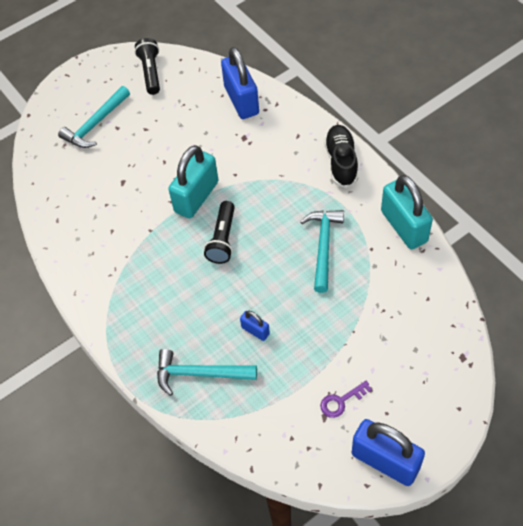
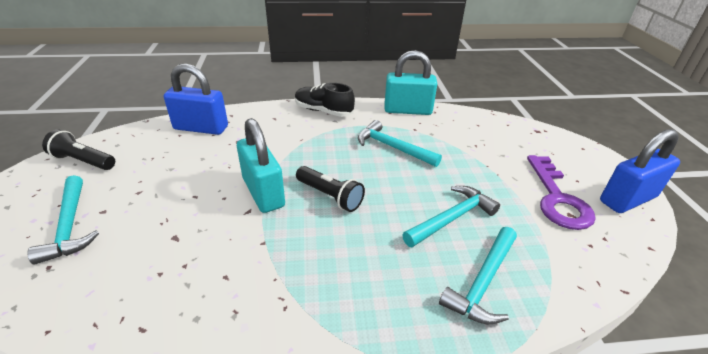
camera: 65 degrees left, 20 degrees down
(255, 330) = (452, 218): blue padlock -> turquoise hammer
(341, 401) = (557, 198): purple key -> purple key, size x2.05

